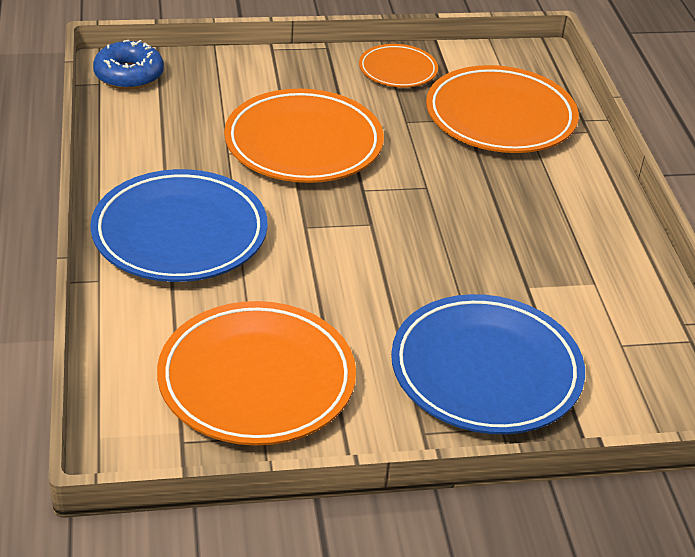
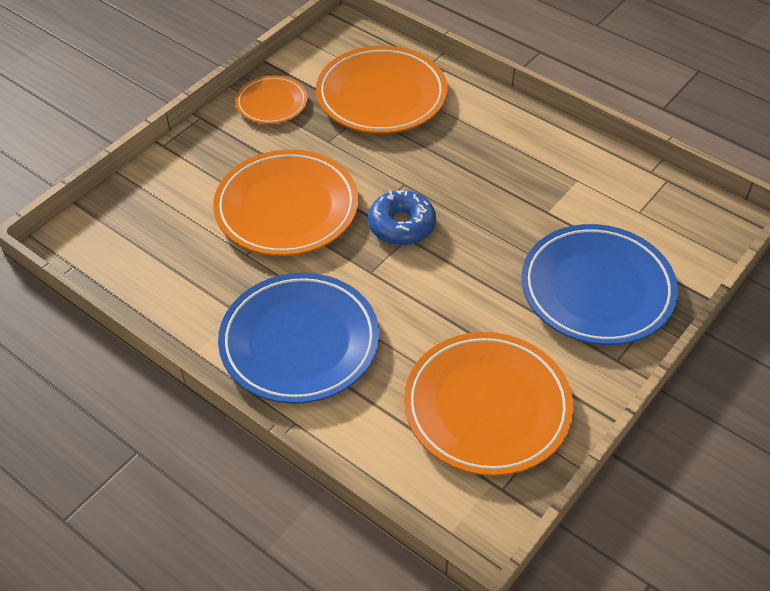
camera: 40 degrees left, 10 degrees up
(129, 75) = (87, 242): blue donut -> blue donut (401, 225)

